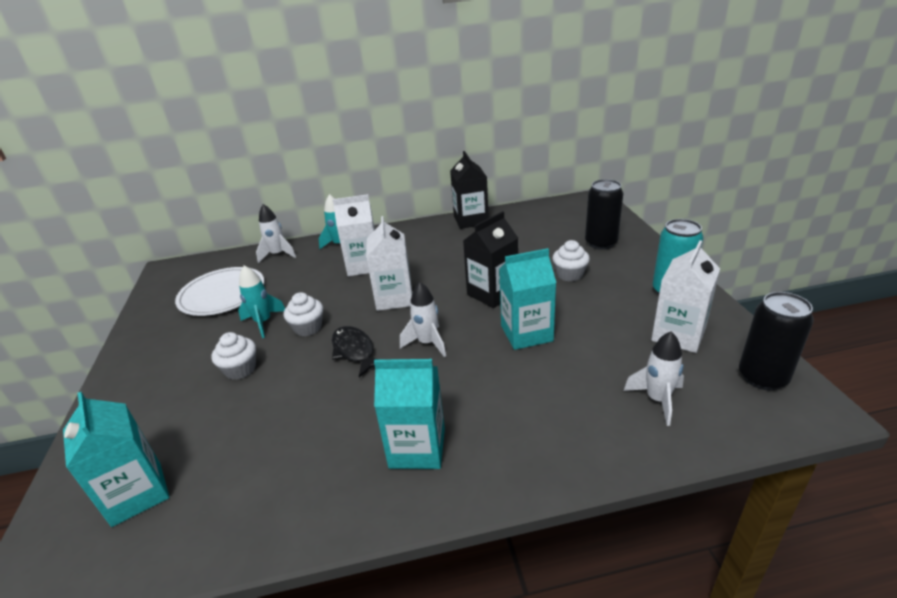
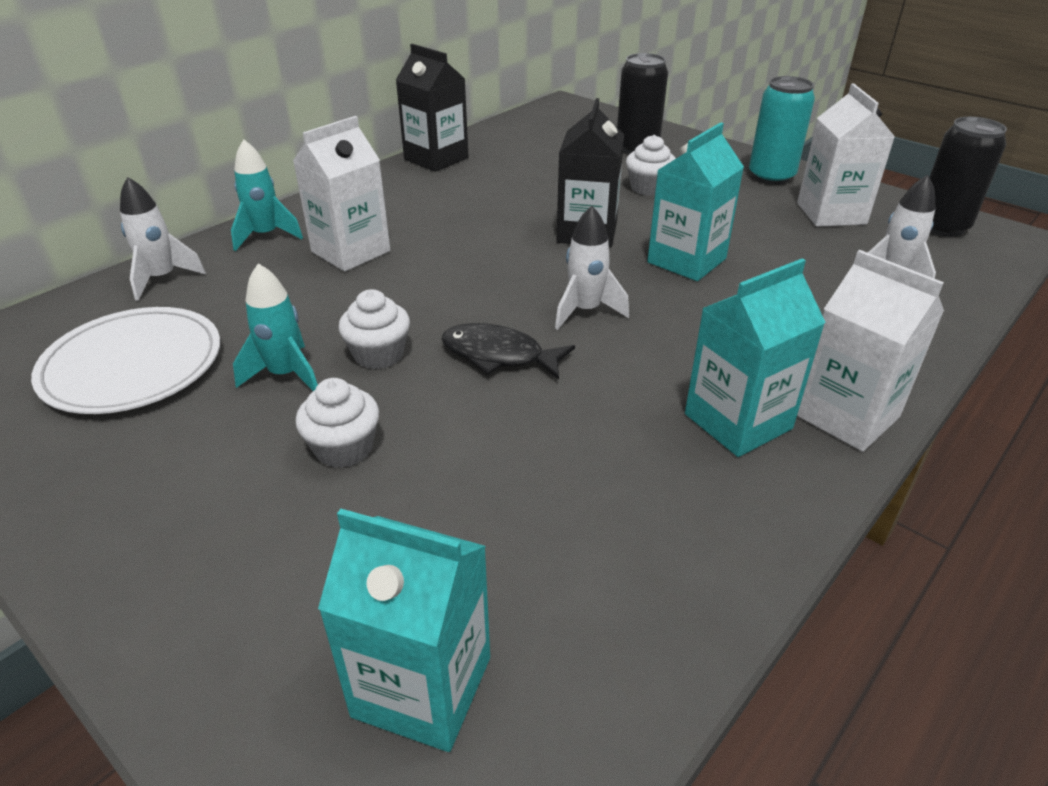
camera: 40 degrees left, 5 degrees up
(394, 298) = (461, 276): white carton -> white carton (846, 416)

